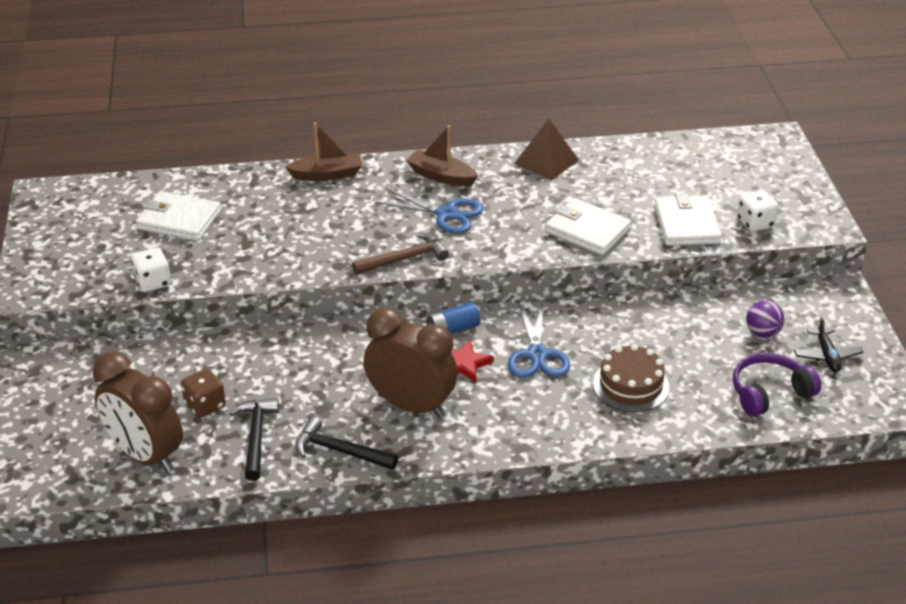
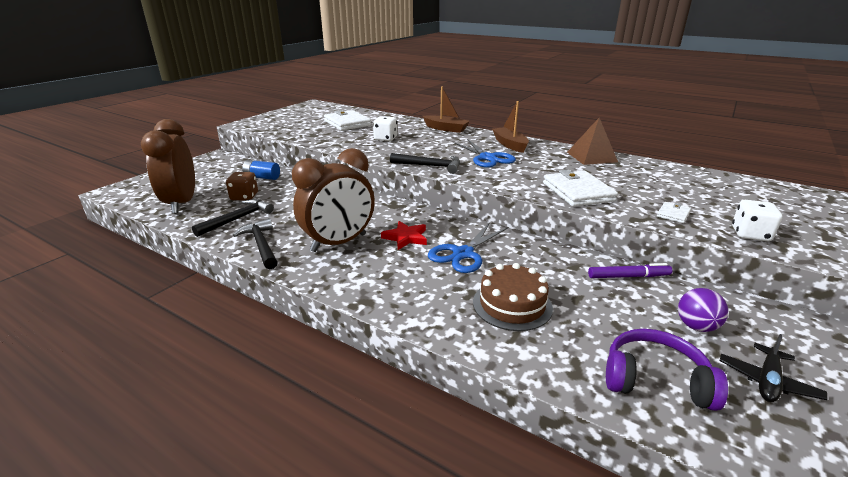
camera: 40 degrees right, 10 degrees down
(153, 282) = (294, 136): white dice -> white dice (385, 138)
(405, 259) = (430, 166): brown hammer -> black hammer
(411, 405) = (339, 243): brown clock -> brown clock turned 75 degrees clockwise
(453, 329) = (427, 219): blue battery -> blue battery (262, 177)
(685, 307) = (628, 276): none -> purple marker
(686, 224) = (673, 214): white wallet -> white wallet, size x0.47

